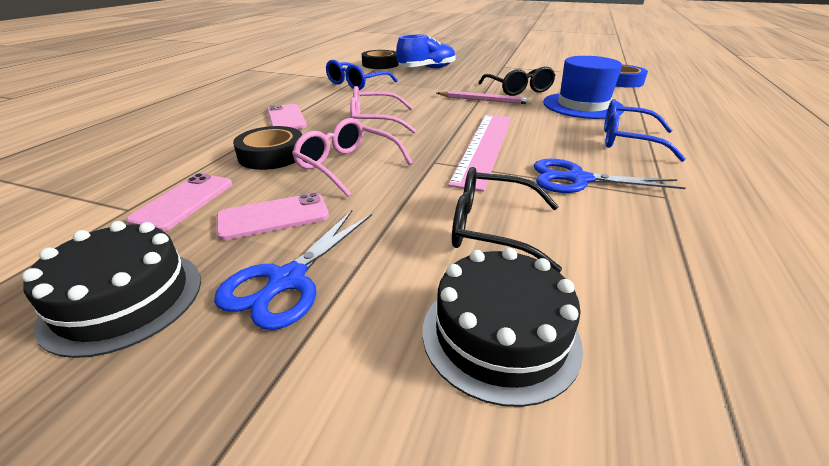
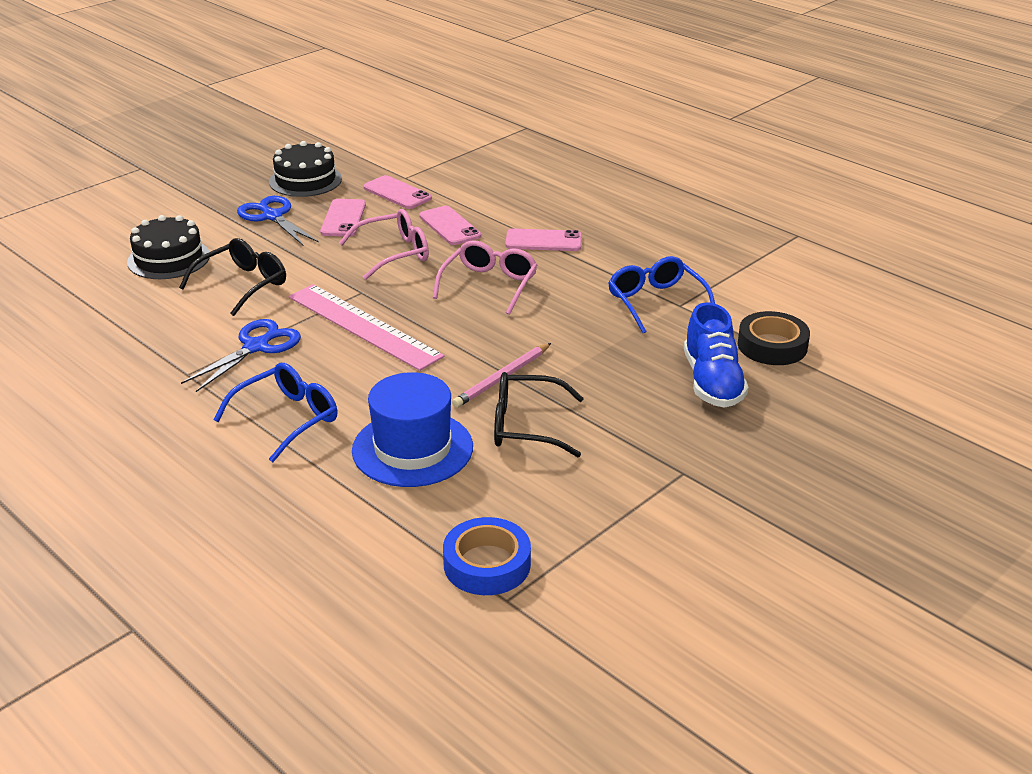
camera: 115 degrees right, 0 degrees up
(272, 155) = (449, 226): black tape -> pink phone

